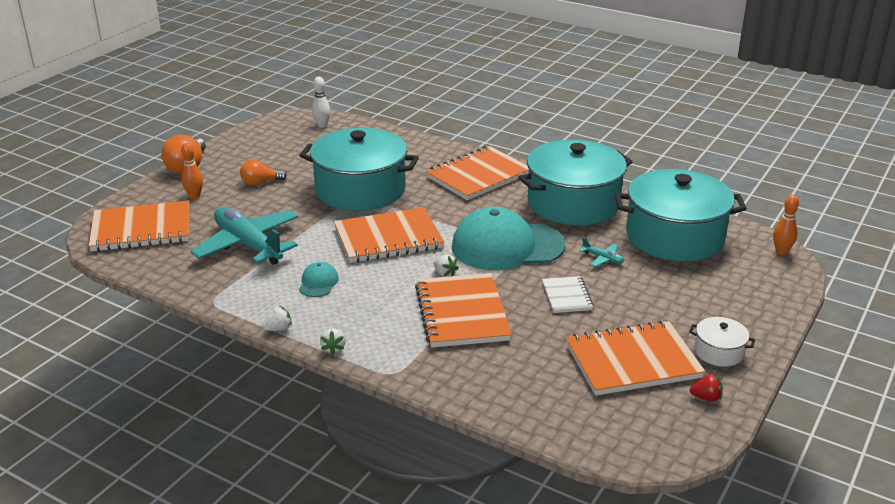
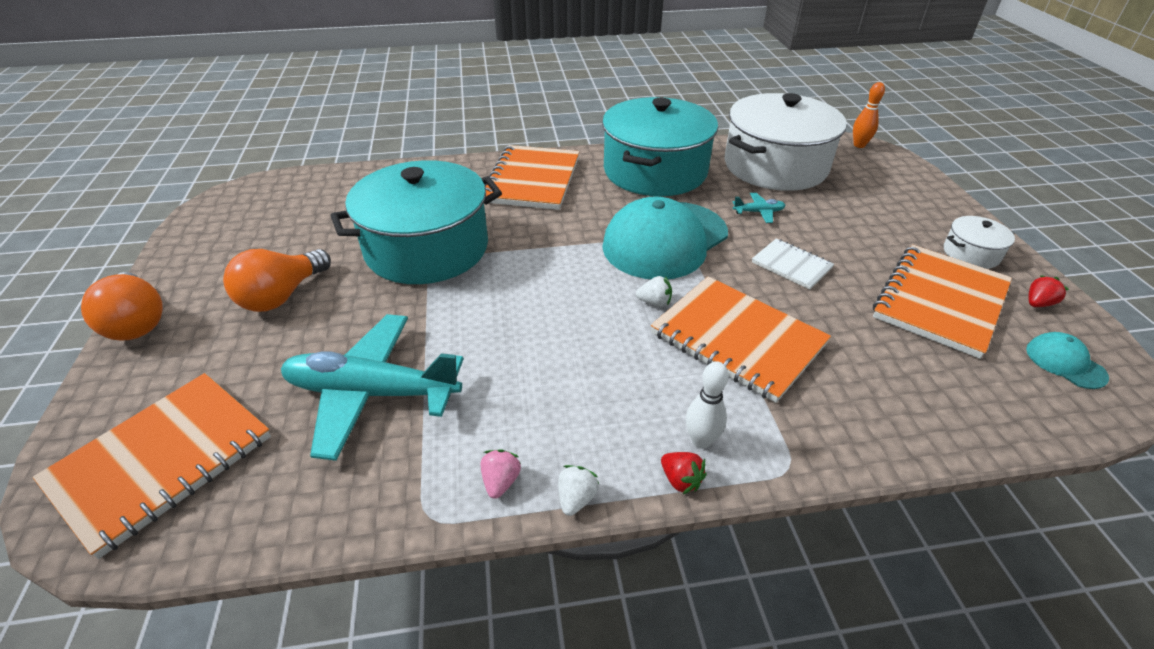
camera: 40 degrees left, 10 degrees up
(194, 196) = (199, 361): orange bowling pin -> none
(256, 306) = (501, 481): none -> pink strawberry
(260, 182) = (282, 296): orange light bulb -> orange light bulb, size x1.55
(318, 282) = (536, 395): turquoise cap -> turquoise cap (1065, 363)
(322, 125) = (279, 192): white bowling pin -> white bowling pin (701, 441)
(333, 348) = (681, 480): white strawberry -> red strawberry
(388, 238) = (538, 291): orange notebook -> none
(674, 236) = (775, 166): turquoise pot -> white pot

